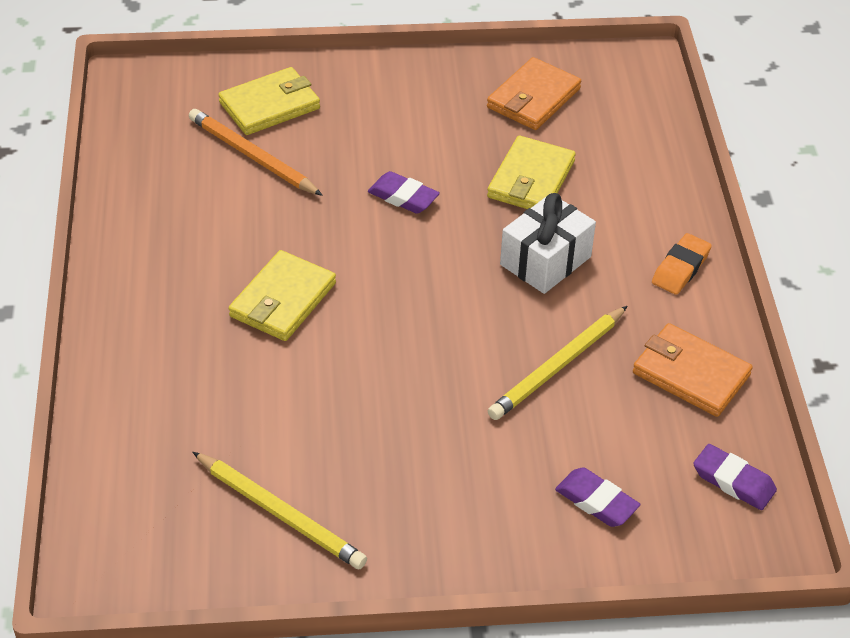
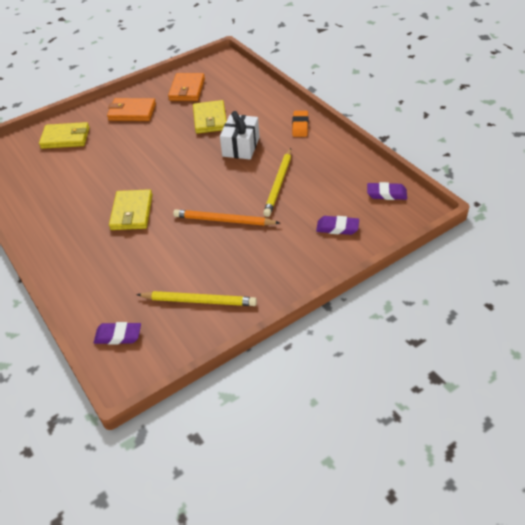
camera: 25 degrees left, 0 degrees up
(252, 156) = (72, 161): orange pencil -> orange pencil (224, 220)
(270, 105) = (65, 138): yellow wallet -> yellow wallet turned 60 degrees clockwise
(403, 197) = (157, 148): purple eraser -> purple eraser (118, 336)
(690, 374) = (336, 162): orange wallet -> orange wallet (132, 112)

